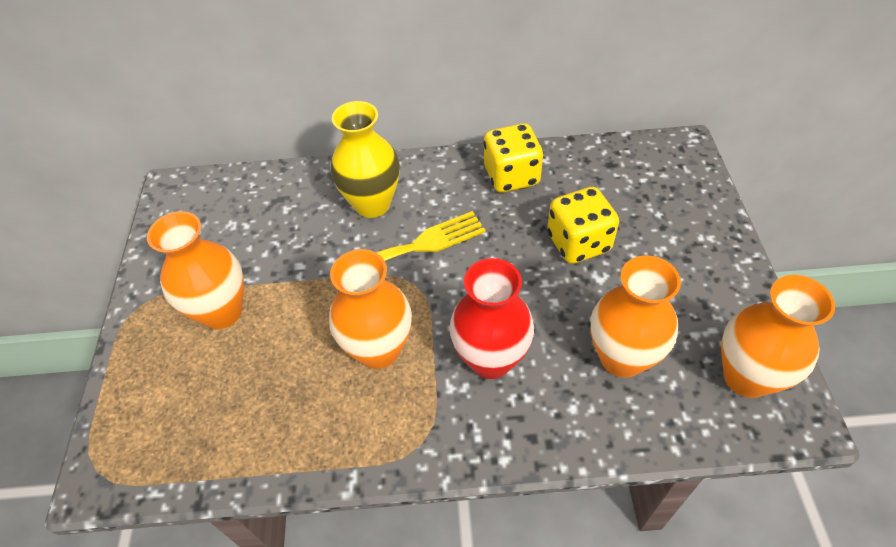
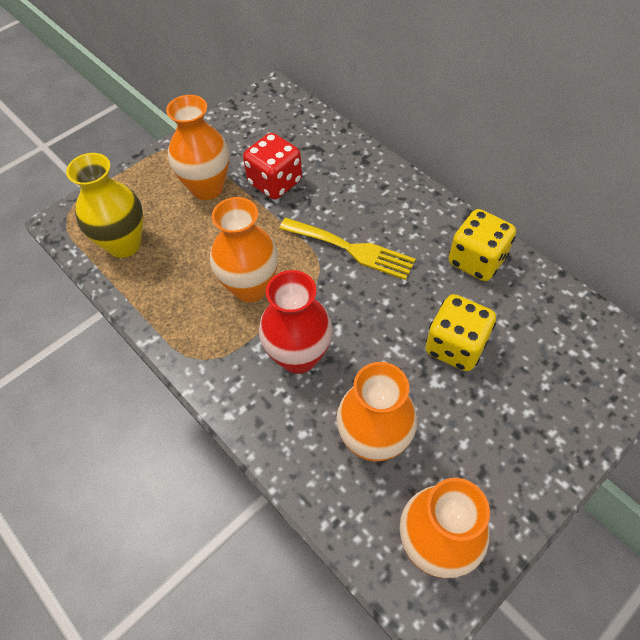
camera: 50 degrees right, 5 degrees up
(281, 254) = (275, 182): none -> red dice
(372, 204) = (363, 198): yellow vase -> yellow vase (124, 244)

